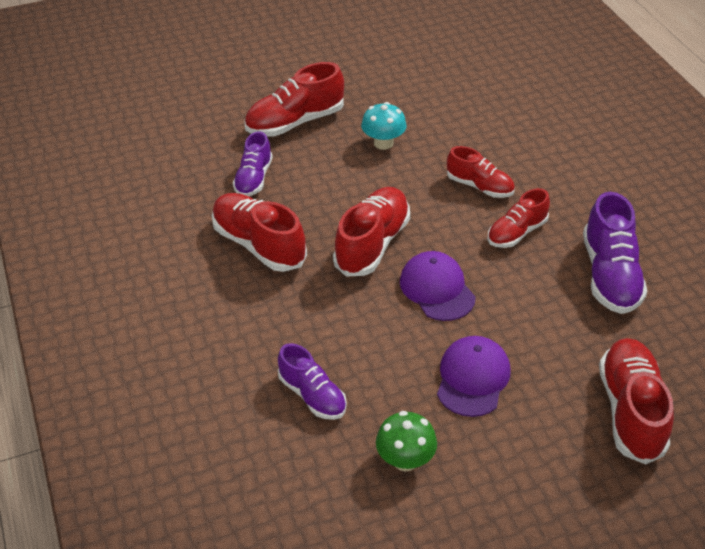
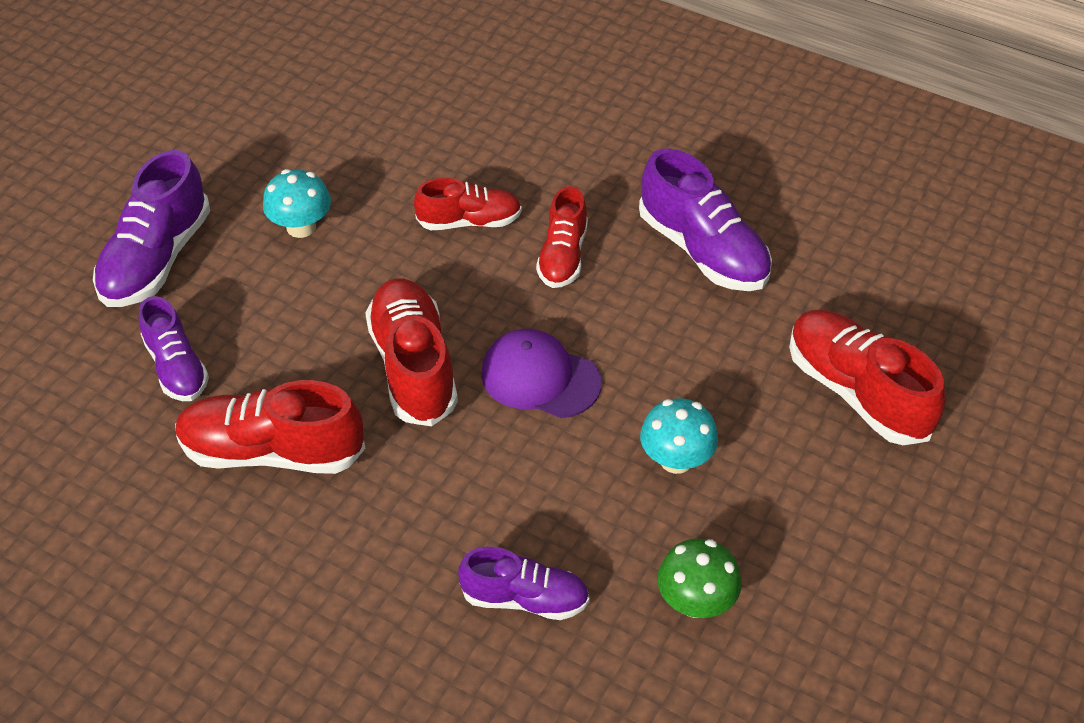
camera: 40 degrees left, 5 degrees up
(295, 122) = (156, 259): red shoe -> purple shoe
(472, 378) = (676, 459): purple cap -> turquoise mushroom

